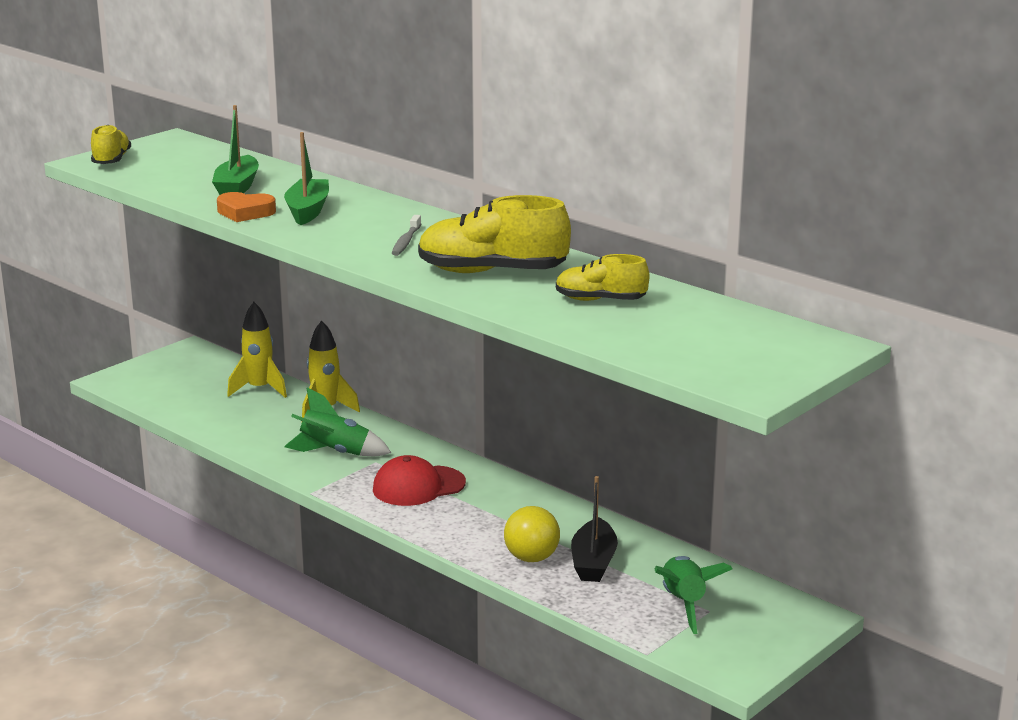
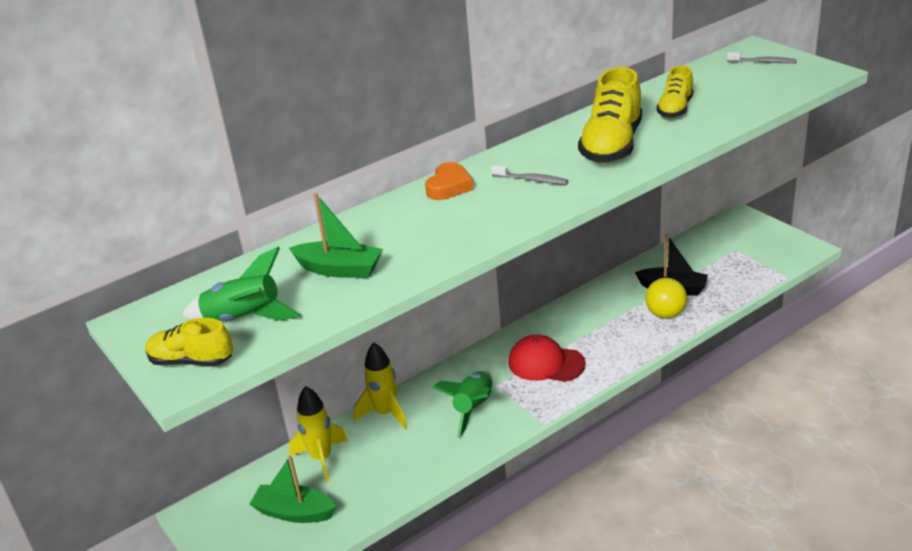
camera: 75 degrees left, 10 degrees up
(245, 212) = (423, 261): orange heart -> orange heart (449, 186)
(308, 211) = (431, 227): green boat -> green boat (294, 512)
(418, 486) = (546, 363): red cap -> red cap turned 120 degrees clockwise
(684, 604) = (728, 258): green rocket -> green rocket (244, 319)
(777, 349) = (763, 62): none -> grey toothbrush

